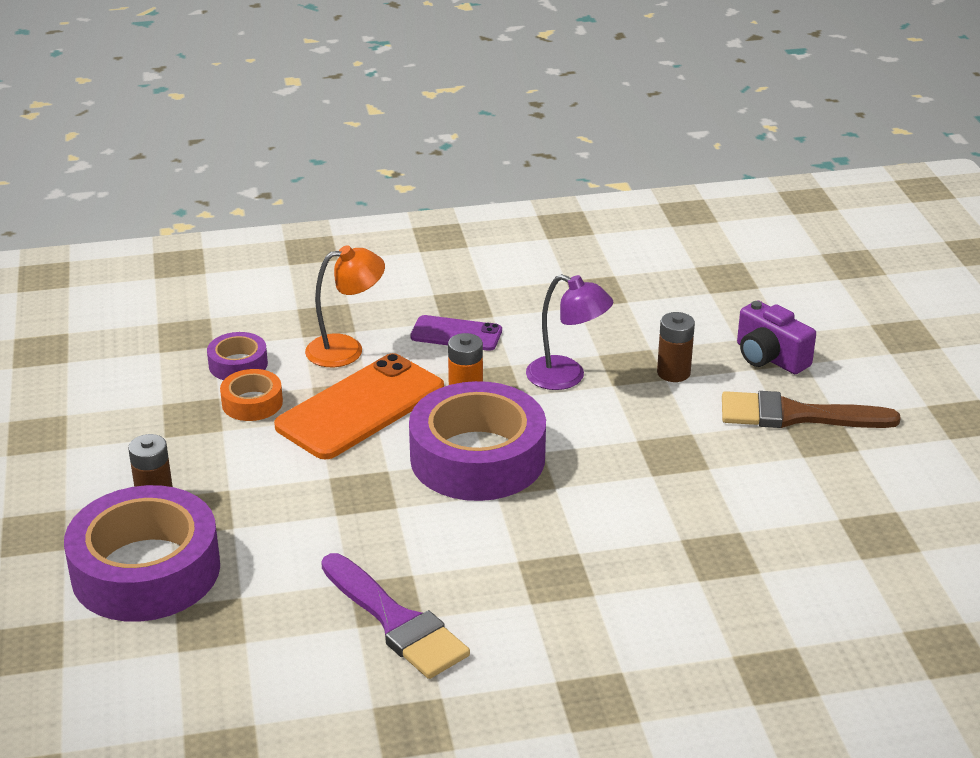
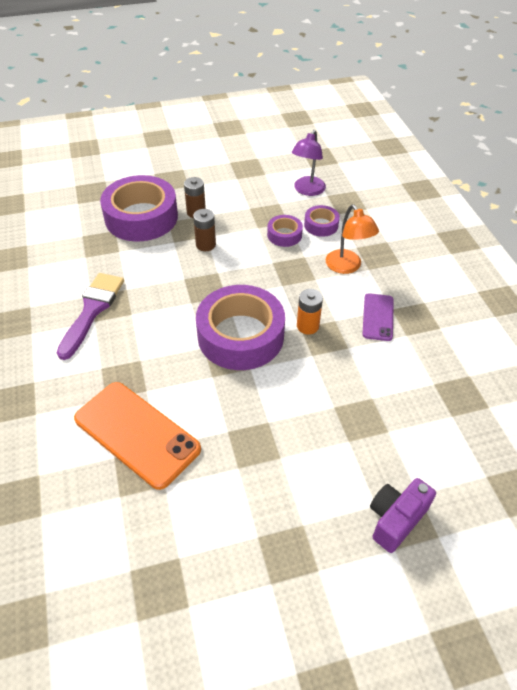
camera: 85 degrees right, 15 degrees up
(252, 403) = (284, 235): orange tape -> purple tape
(360, 407) = (286, 279): orange phone -> orange phone (137, 433)
(396, 622) = (92, 310): purple brush -> purple brush turned 150 degrees clockwise
(567, 377) = (338, 379): purple lamp -> purple lamp (307, 190)
(673, 373) = (358, 446): brown battery -> brown battery (205, 245)
(795, 415) = (313, 535): brown brush -> none

